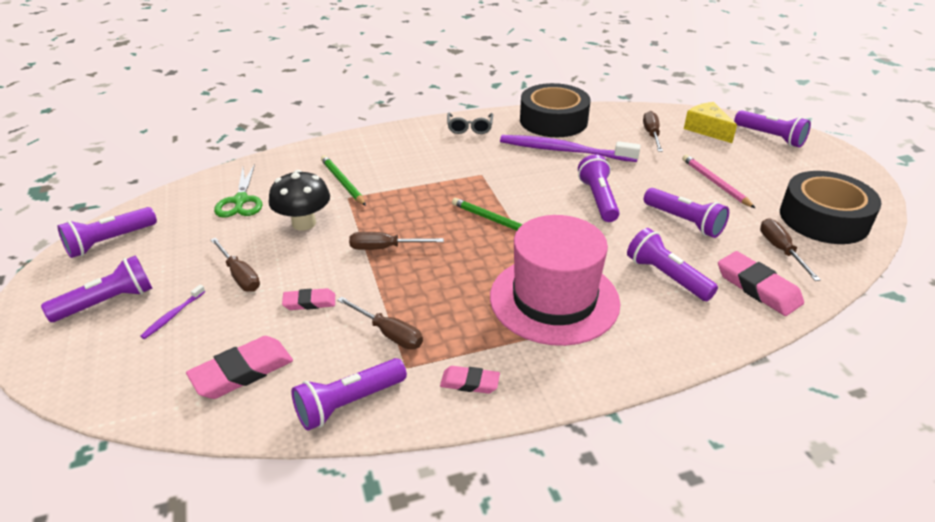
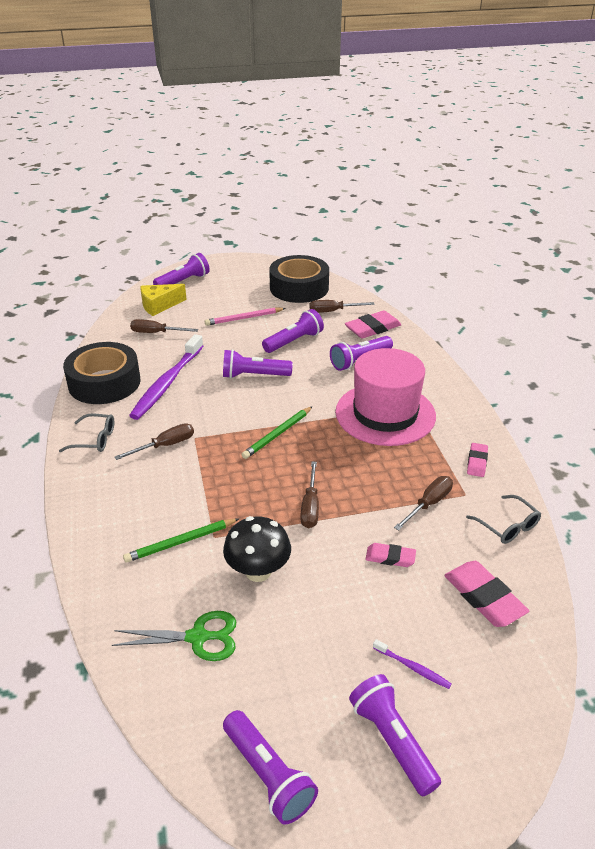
camera: 85 degrees left, 0 degrees up
(240, 276) = (348, 618): brown screwdriver -> brown screwdriver (165, 445)
(309, 302) = (390, 557): pink eraser -> pink eraser turned 75 degrees counterclockwise
(348, 403) = (507, 526): purple flashlight -> grey glasses

